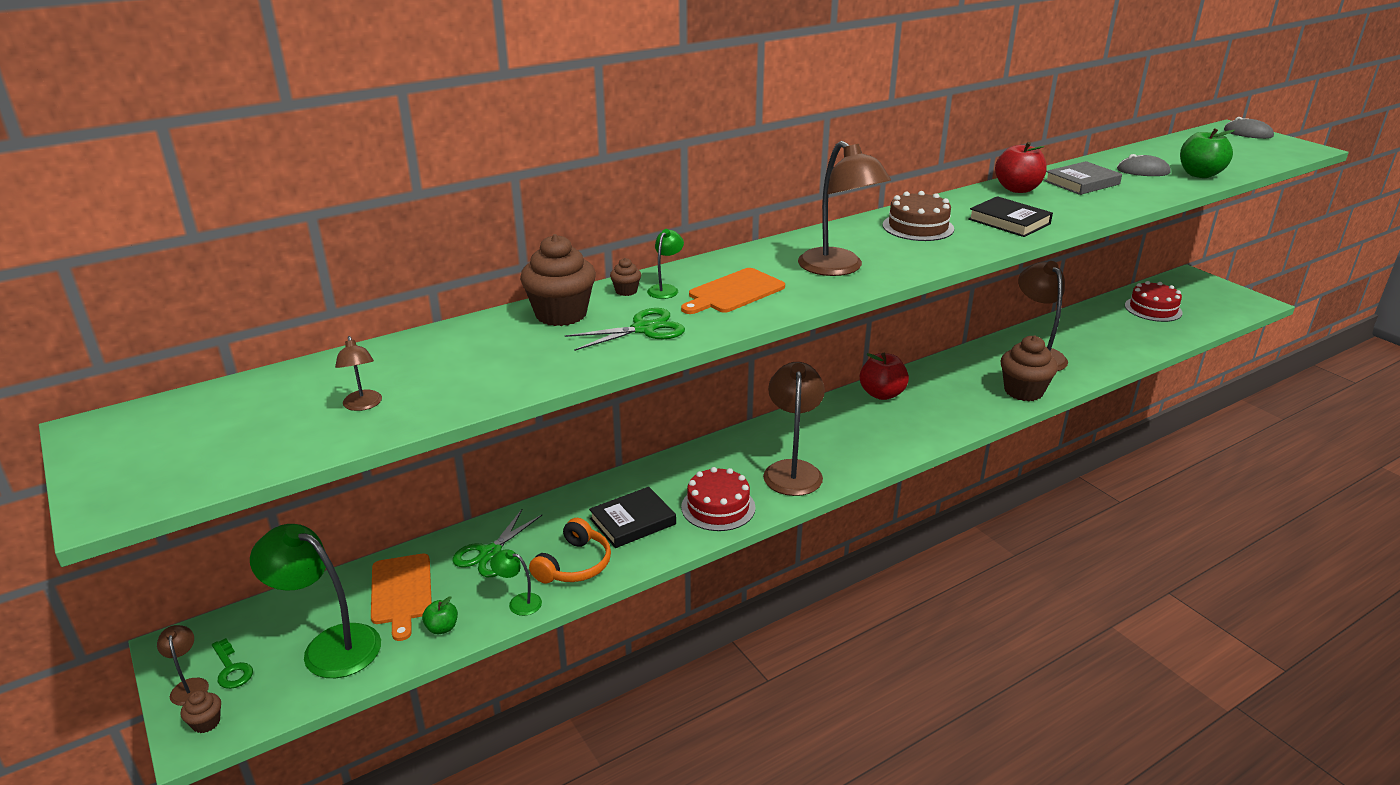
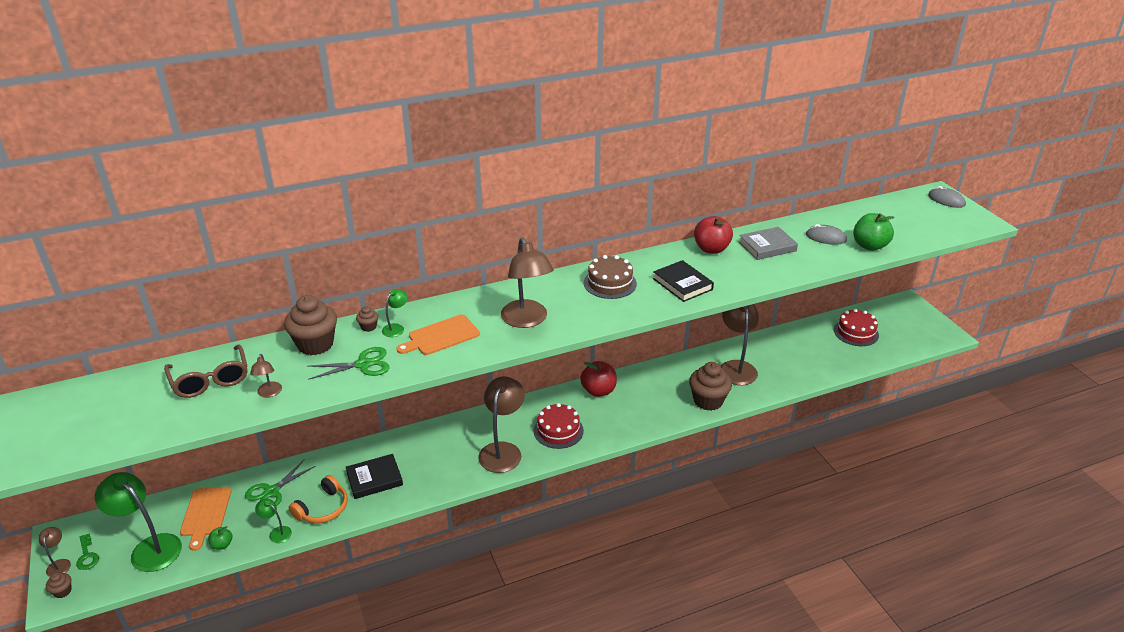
camera: 10 degrees right, 5 degrees up
(363, 405) = (159, 411): brown lamp -> brown lamp (269, 393)
(426, 364) = (210, 379): none -> brown glasses
(718, 507) = (437, 475): red cake -> red cake (558, 430)

